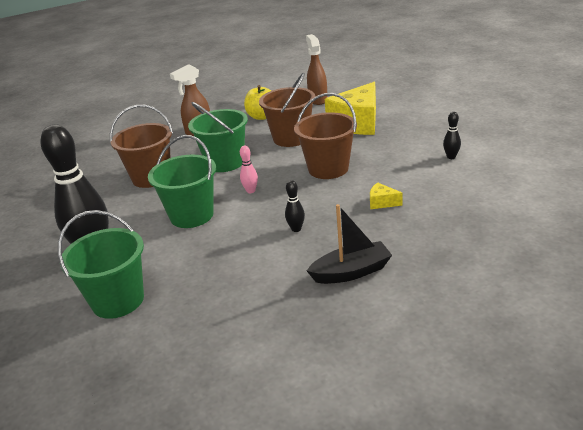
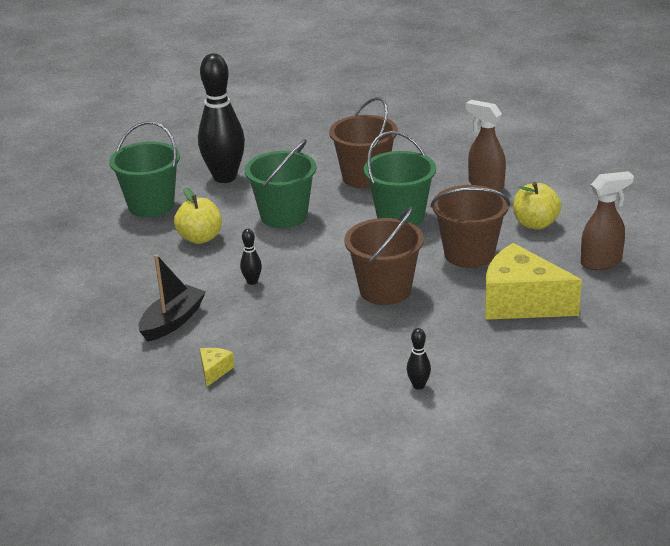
camera: 80 degrees right, 0 degrees up
(205, 262) = (200, 238): none -> yellow apple
(251, 191) = (333, 243): pink bowling pin -> none
(351, 272) = (172, 321): black boat -> black boat turned 120 degrees counterclockwise
(382, 203) = (302, 334): yellow cheese -> yellow cheese (214, 371)

